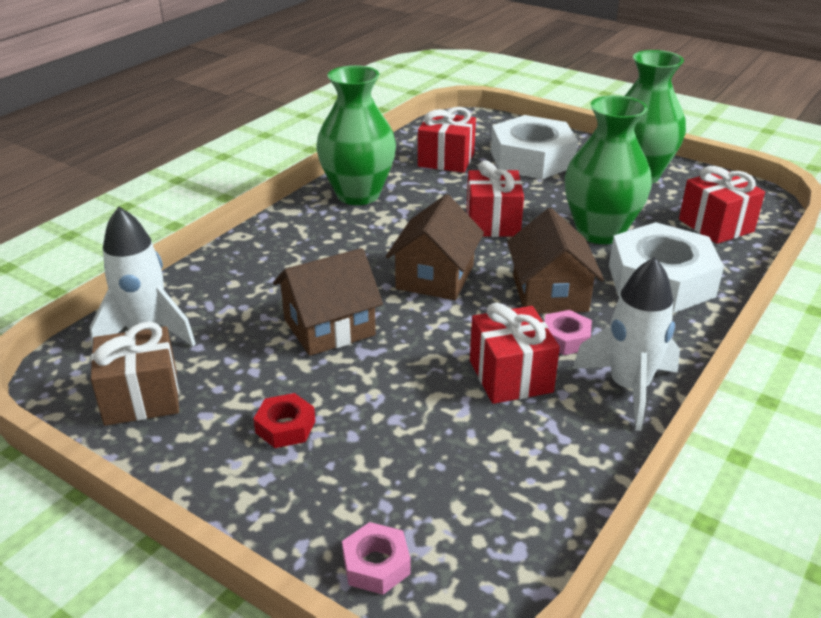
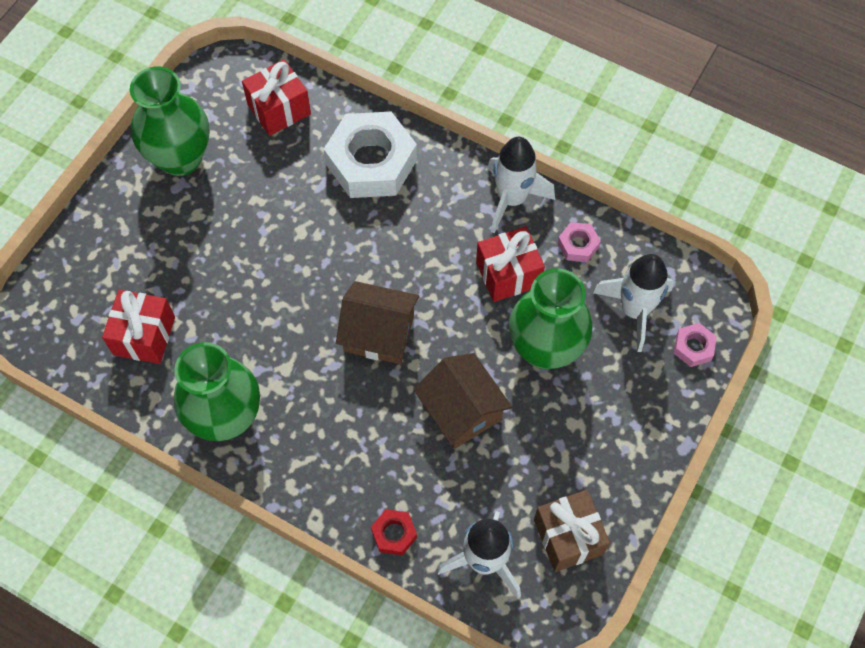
camera: 95 degrees left, 30 degrees up
(285, 427) = (584, 422): red nut -> red nut (394, 534)
(448, 498) = (634, 310): none -> white rocket
(492, 223) = (281, 288): red gift -> none
(532, 159) = (142, 251): white nut -> none
(550, 293) = (397, 244): brown house -> none
(565, 338) = (458, 235): pink nut -> pink nut (578, 245)
(600, 232) = (294, 200): green vase -> green vase (545, 349)

